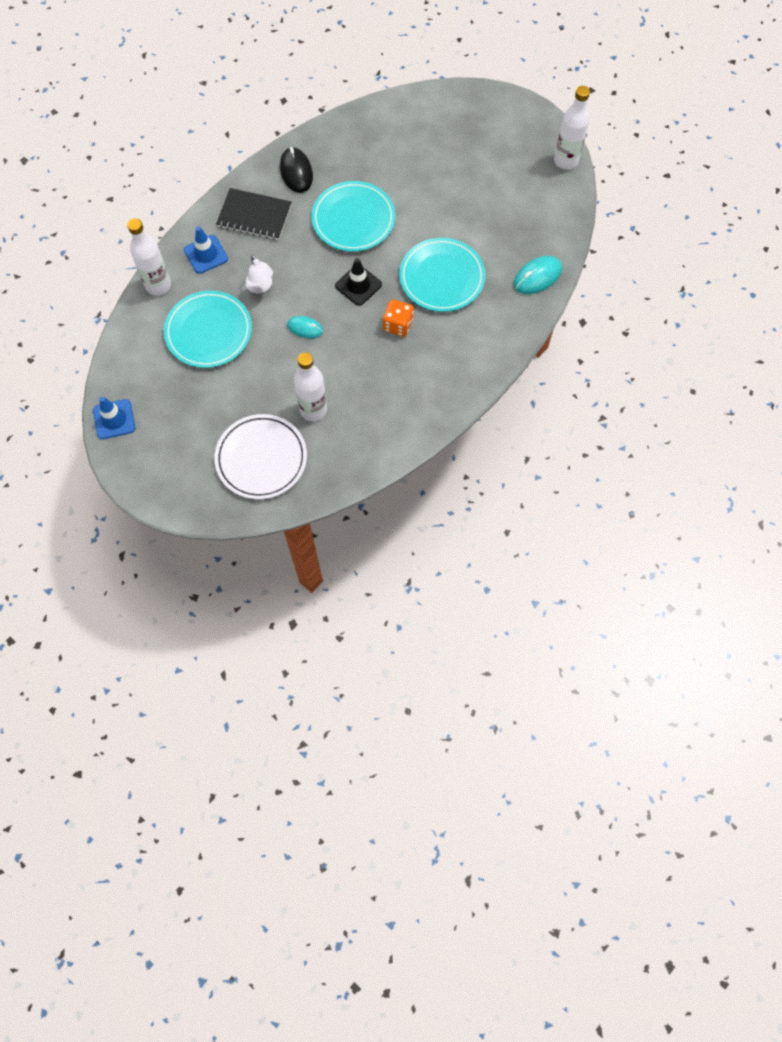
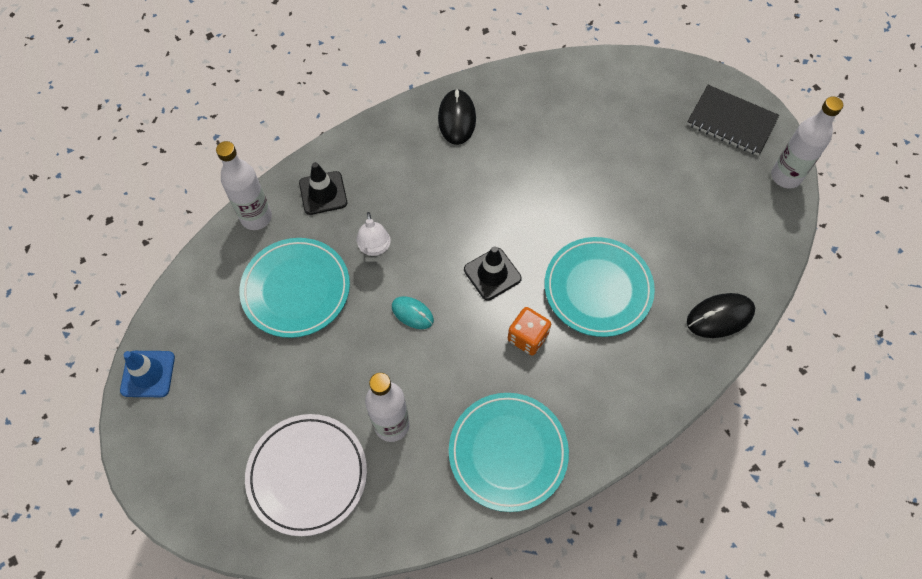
camera: 15 degrees right, 5 degrees down
(206, 254) = (323, 193): blue traffic cone -> black traffic cone
(254, 216) = (393, 160): black notebook -> black notebook (731, 122)
(353, 219) = (508, 190): turquoise plate -> turquoise plate (508, 452)
(537, 277) = (720, 317): turquoise mouse -> black mouse

